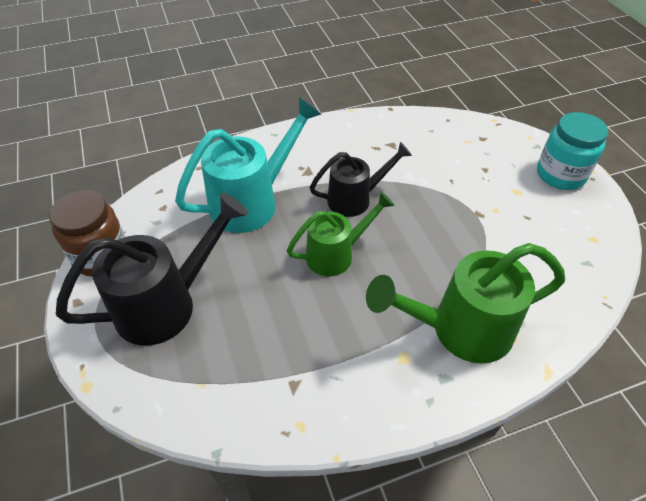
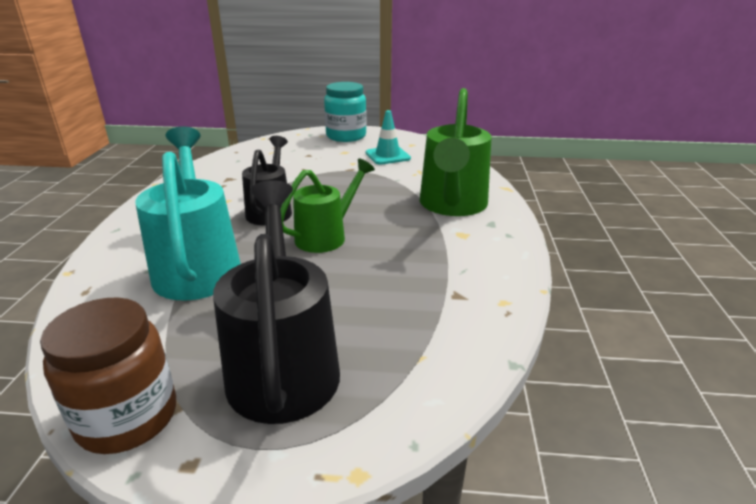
camera: 65 degrees left, 20 degrees down
(336, 254) = (326, 236): green watering can -> green watering can turned 45 degrees clockwise
(540, 230) = (387, 156): none -> turquoise traffic cone

